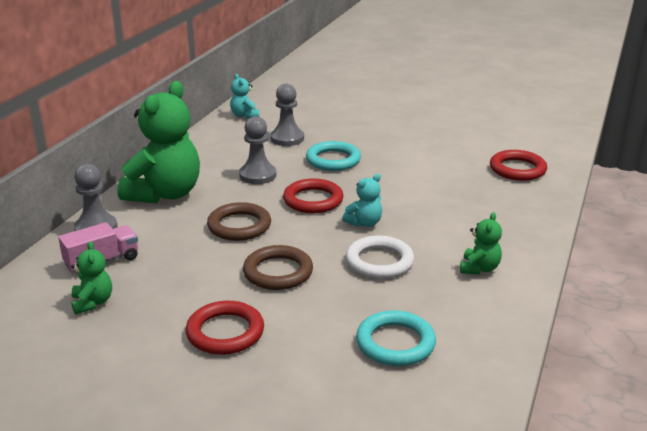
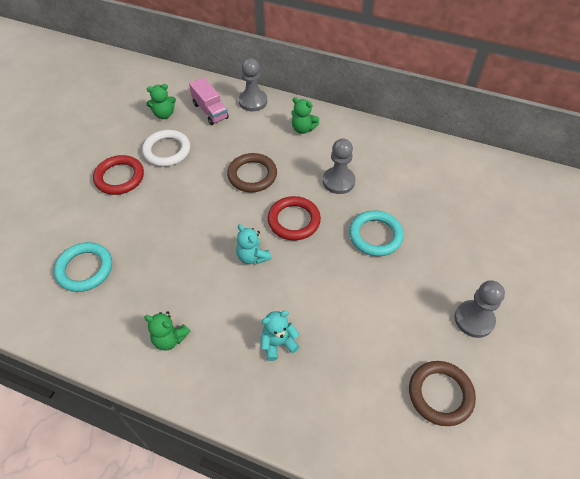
camera: 90 degrees right, 25 degrees up
(165, 194) = (303, 129): green teddy bear -> green teddy bear, size x0.45
(244, 115) = (467, 165): turquoise teddy bear -> turquoise teddy bear (278, 343)
(278, 272) = (184, 201): brown ring -> brown ring (440, 394)
(287, 138) = (419, 199): grey pawn -> grey pawn (474, 319)
(379, 261) = (190, 265): white ring -> white ring (167, 151)
(517, 169) = (371, 414): red ring -> none

